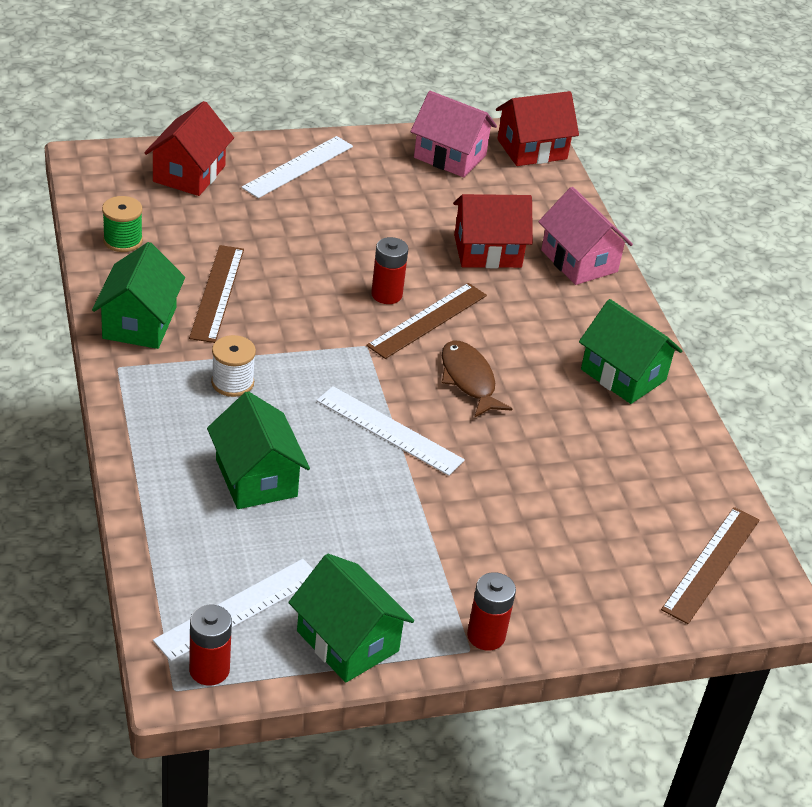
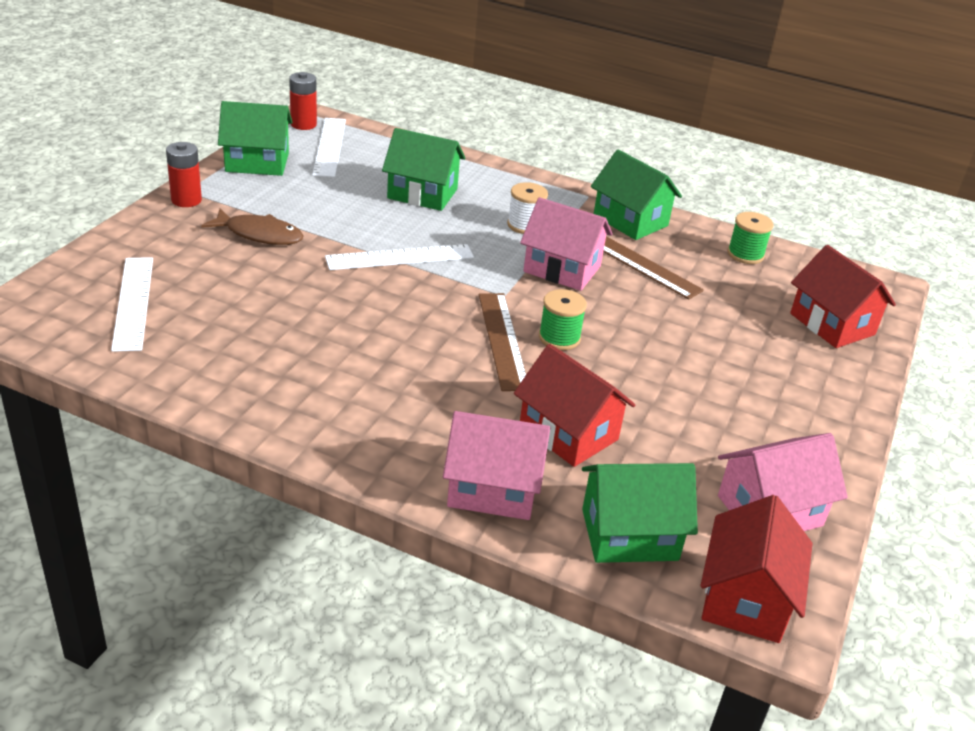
camera: 130 degrees right, 5 degrees down
(283, 331) = (562, 269): none -> pink house
(298, 167) = (809, 390): white ruler -> white ruler (133, 302)
(386, 294) = (559, 338): red battery -> green spool
(469, 380) = (407, 319): brown fish -> brown fish (259, 234)
(487, 251) = (568, 433): red house -> red house turned 75 degrees counterclockwise
(623, 375) = (307, 405): green house -> green house (629, 534)
(711, 564) = (77, 312): brown ruler -> none

